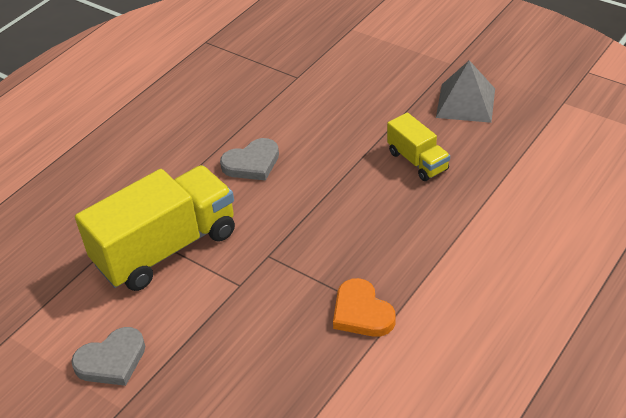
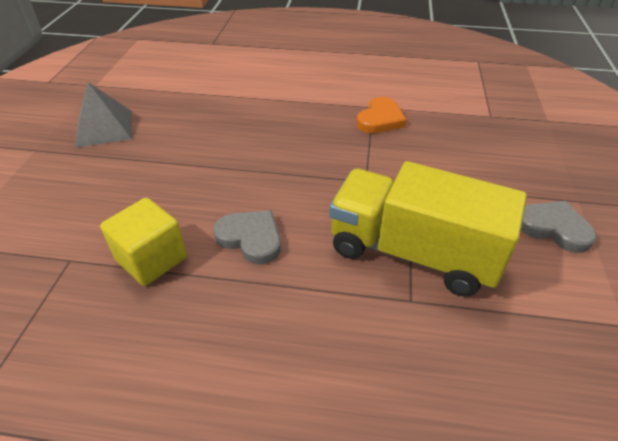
camera: 120 degrees left, 0 degrees up
(269, 112) = (151, 259): none -> yellow cube
(417, 161) = (199, 134): yellow truck -> none

